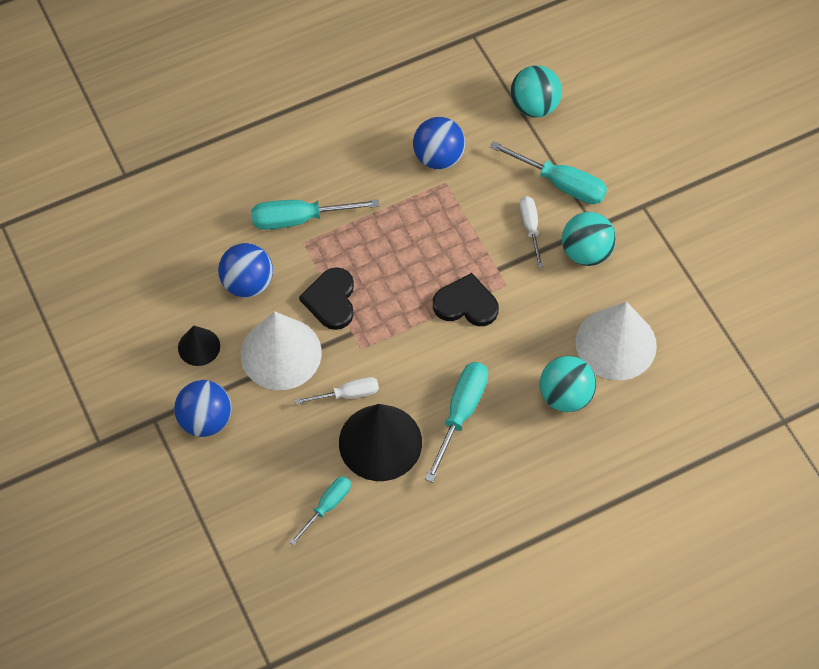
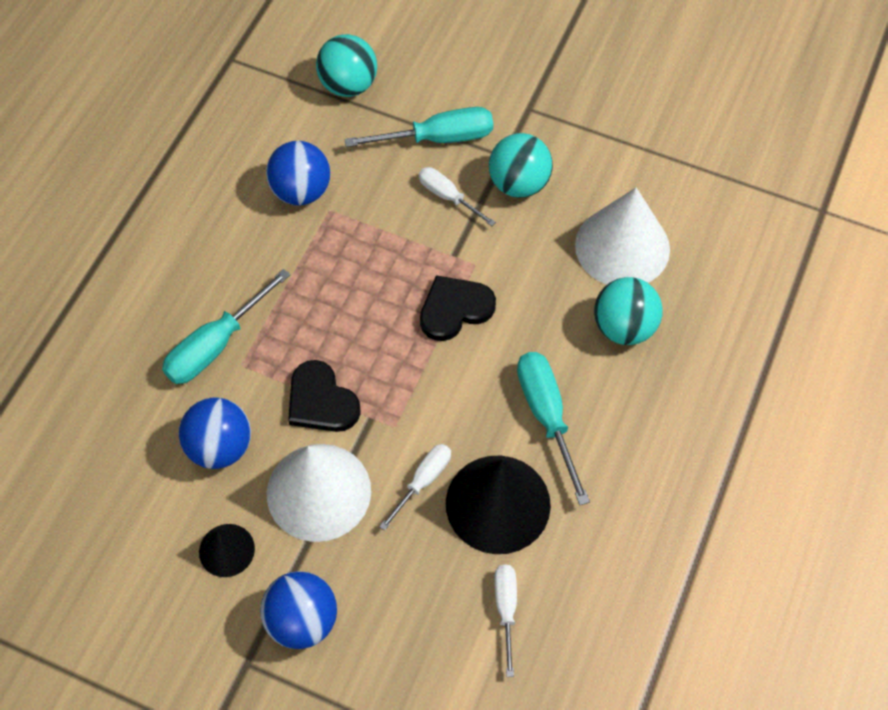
camera: 40 degrees left, 0 degrees up
(327, 506) = (506, 609): turquoise screwdriver -> white screwdriver

